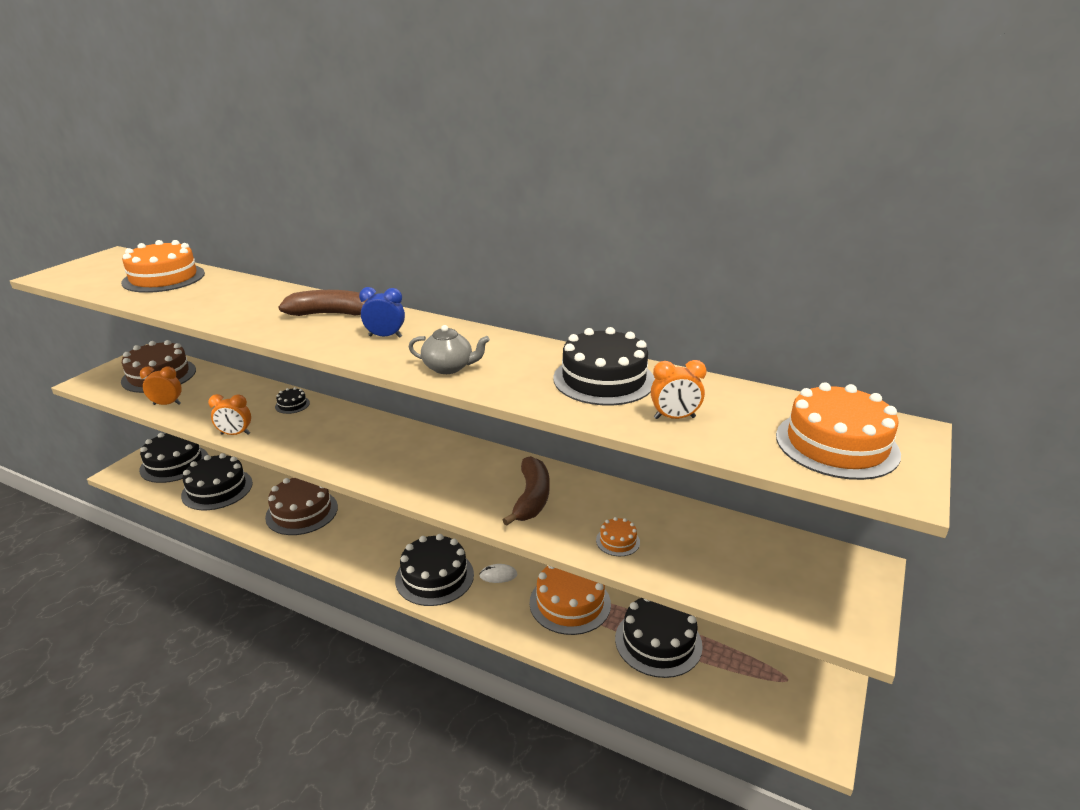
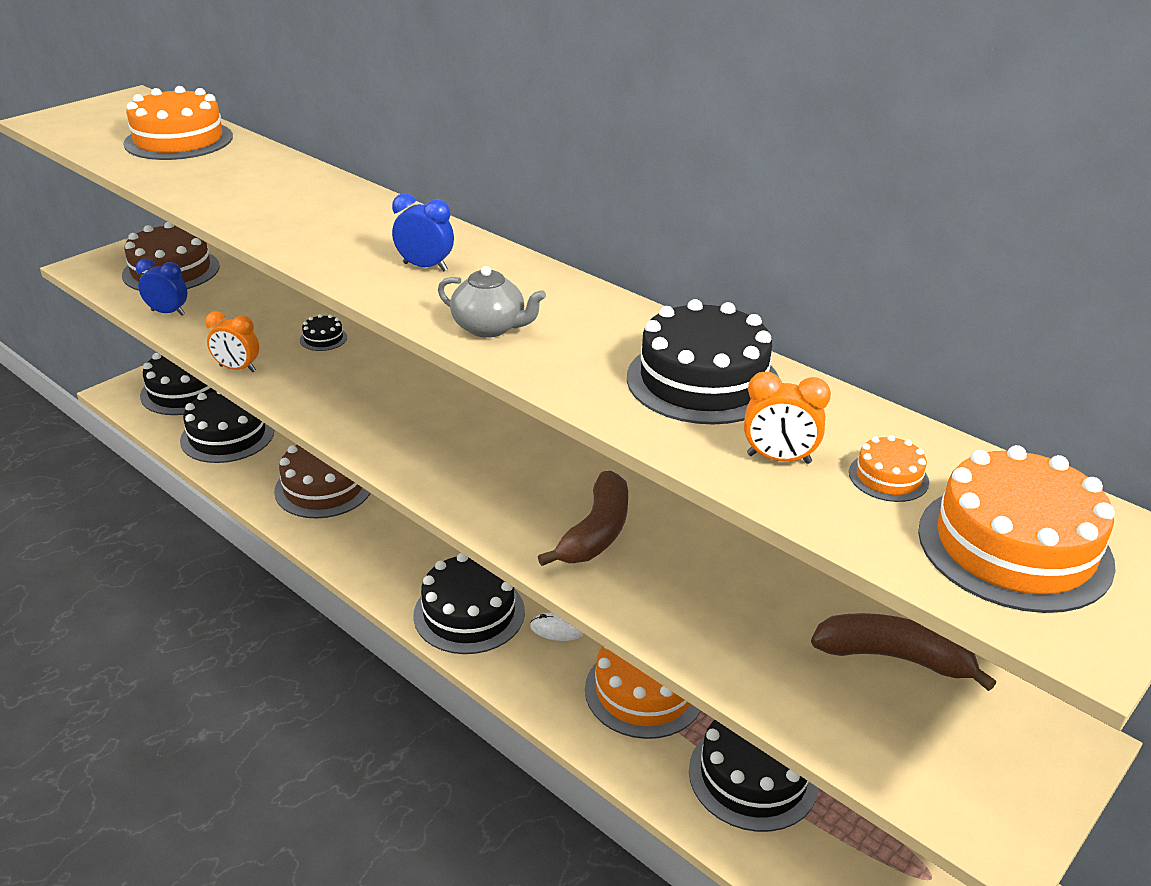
camera: 15 degrees right, 5 degrees up
(167, 404) = (168, 313): orange clock -> blue clock
(331, 314) = (369, 222): brown banana -> brown banana (894, 657)
(618, 541) = (695, 620): orange cake -> orange cake (888, 477)

